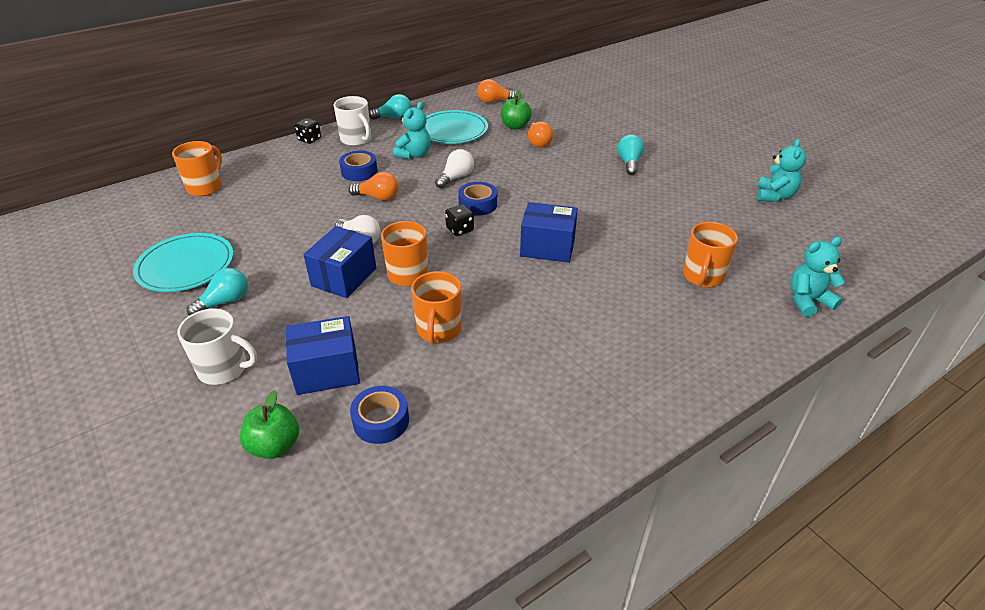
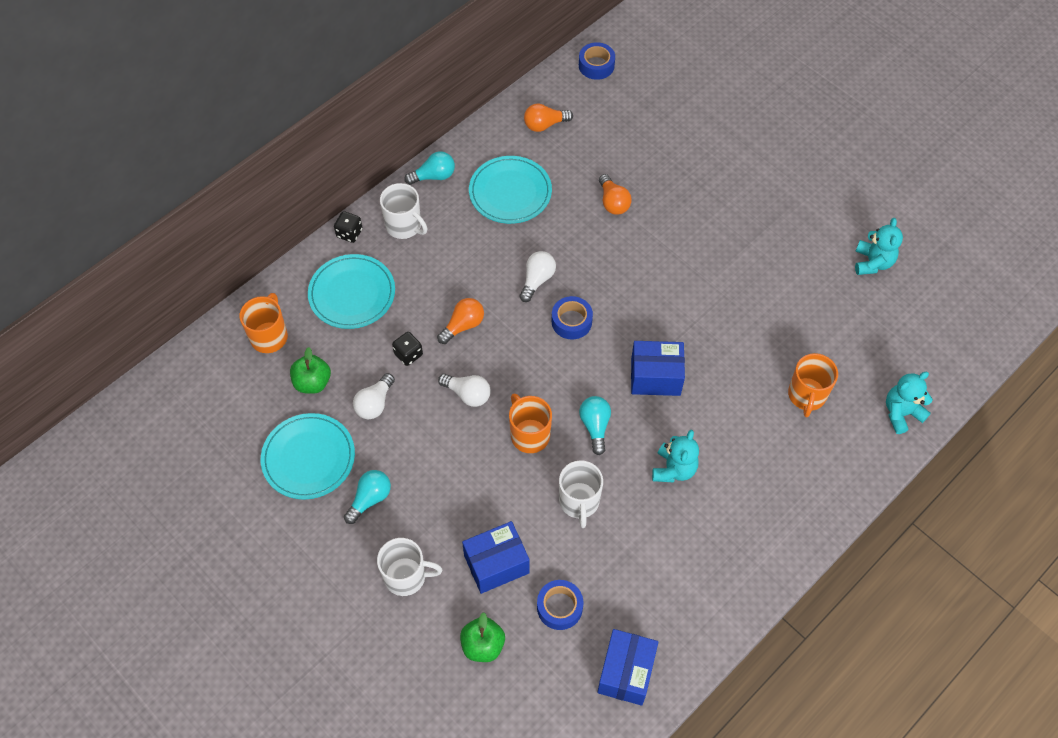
camera: 10 degrees left, 20 degrees up
(270, 236) = (375, 403): none -> white light bulb
(291, 170) = (352, 294): none -> turquoise plate
(344, 277) = (470, 449): blue box -> blue box (626, 672)
(359, 171) = (428, 284): blue tape -> blue tape (596, 65)
(378, 197) = (463, 325): orange light bulb -> orange light bulb turned 45 degrees counterclockwise
(414, 155) = (479, 245): turquoise teddy bear -> turquoise teddy bear (674, 469)
(439, 330) = (579, 501): orange mug -> white mug
(460, 229) = (563, 364): black dice -> black dice (408, 354)
(515, 126) = (580, 174): green apple -> green apple (312, 382)
(629, 163) = (718, 226): turquoise light bulb -> turquoise light bulb (595, 426)

